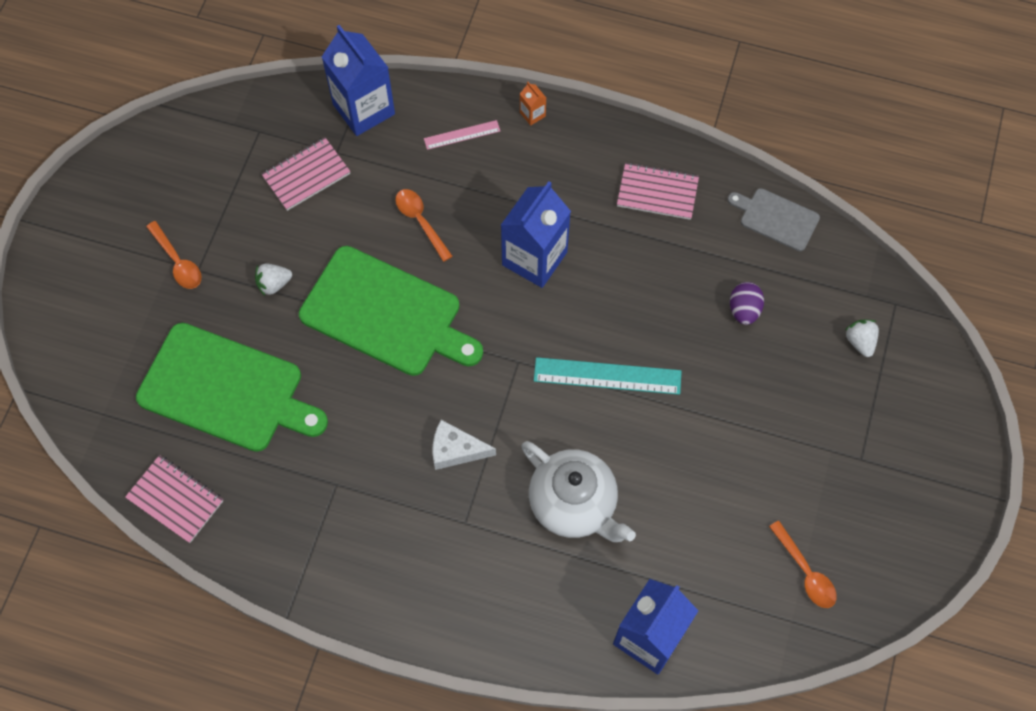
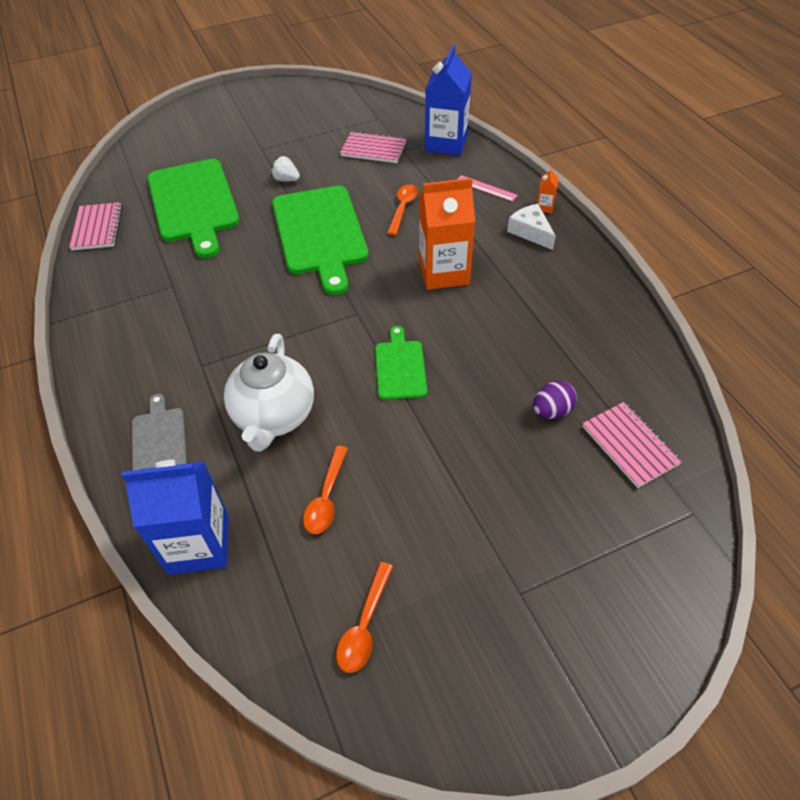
camera: 50 degrees right, 15 degrees down
(177, 261) = (258, 140): orange spoon -> orange spoon (326, 497)
(456, 450) = (254, 325): white cheese -> white cheese (530, 232)
(534, 258) = (444, 272): blue carton -> orange carton
(607, 376) = (400, 367): turquoise ruler -> green cutting board
(657, 192) = (576, 299): pink notebook -> pink notebook (630, 445)
(776, 218) = (652, 378): grey cutting board -> grey cutting board (159, 440)
(860, 342) = (625, 511): white strawberry -> none

